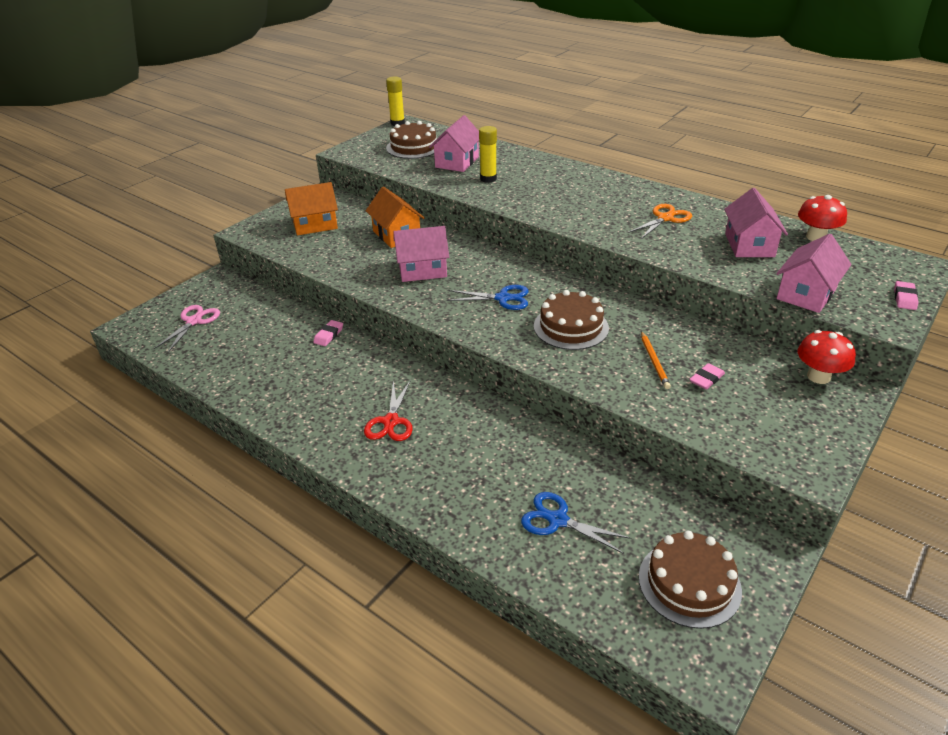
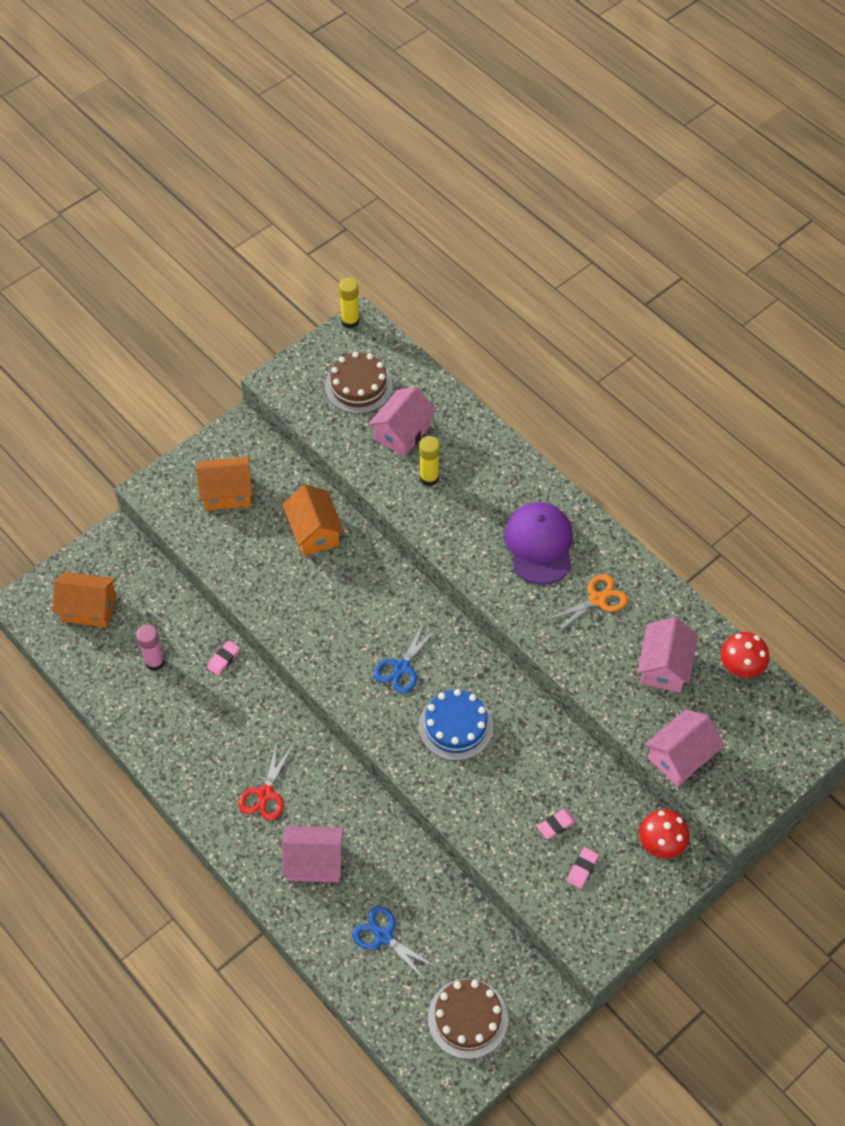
camera: 10 degrees right, 20 degrees up
(194, 321) = (89, 608): pink scissors -> orange house
(261, 346) = (155, 662): none -> pink glue stick
(422, 270) = (330, 603): pink house -> pink house (315, 862)
(503, 298) = (401, 668): blue scissors -> blue scissors turned 105 degrees clockwise
(571, 327) = (455, 726): brown cake -> blue cake
(598, 198) = (539, 544): none -> purple cap
(654, 361) = (517, 792): orange pencil -> none
(904, 298) = (771, 783): pink eraser -> pink eraser (582, 869)

